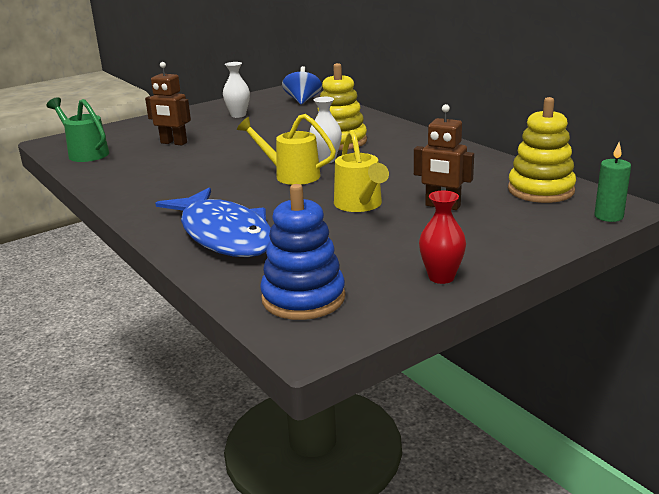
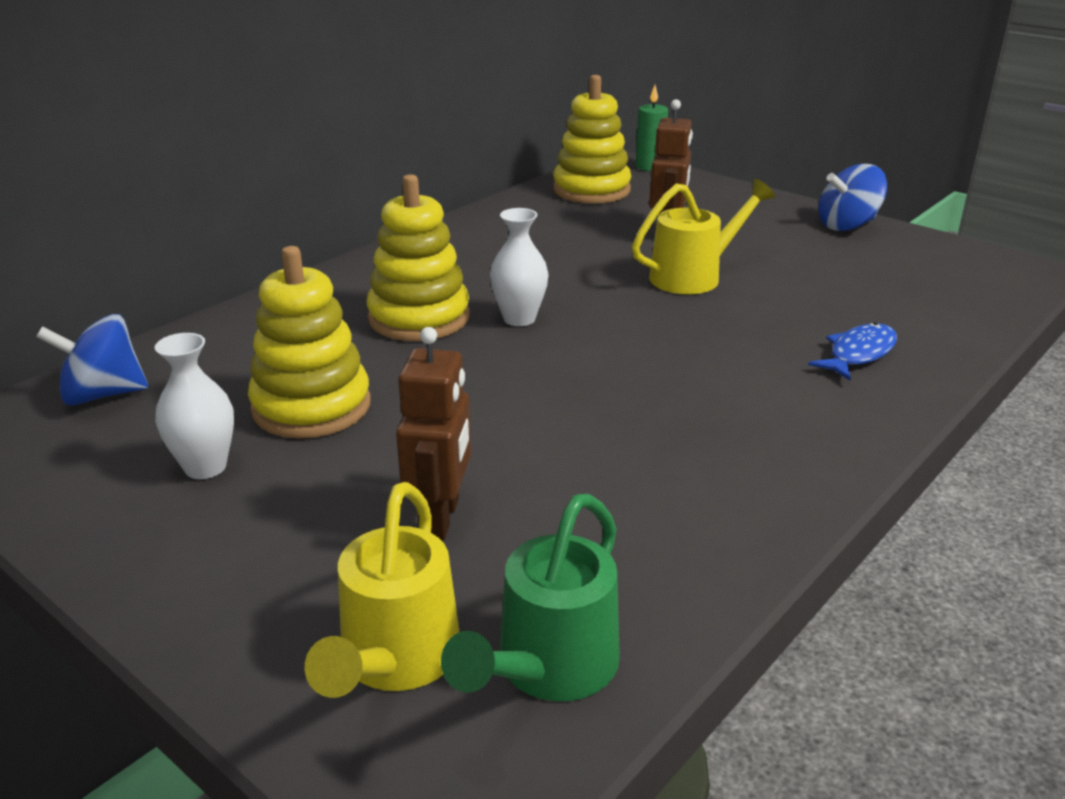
camera: 105 degrees left, 5 degrees up
(224, 235) = (858, 354): blue fish -> blue fish, size x0.45
(268, 126) = (311, 407): none -> yellow stacking toy
(291, 175) = (602, 338): yellow watering can -> yellow watering can (395, 661)
(303, 298) = (959, 281): blue stacking toy -> none
(441, 277) = (847, 225): red vase -> blue spinning top

